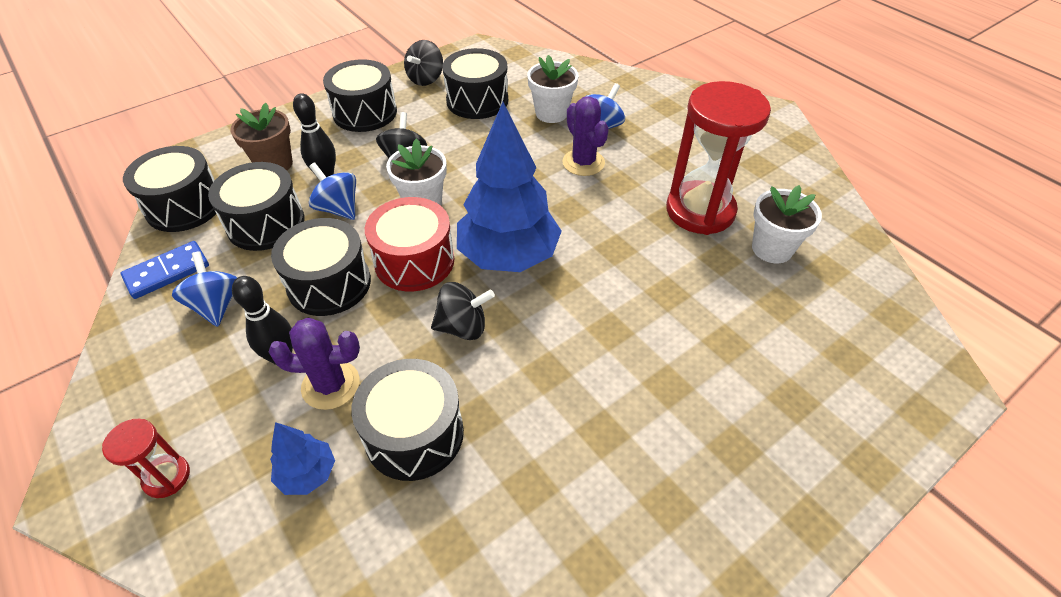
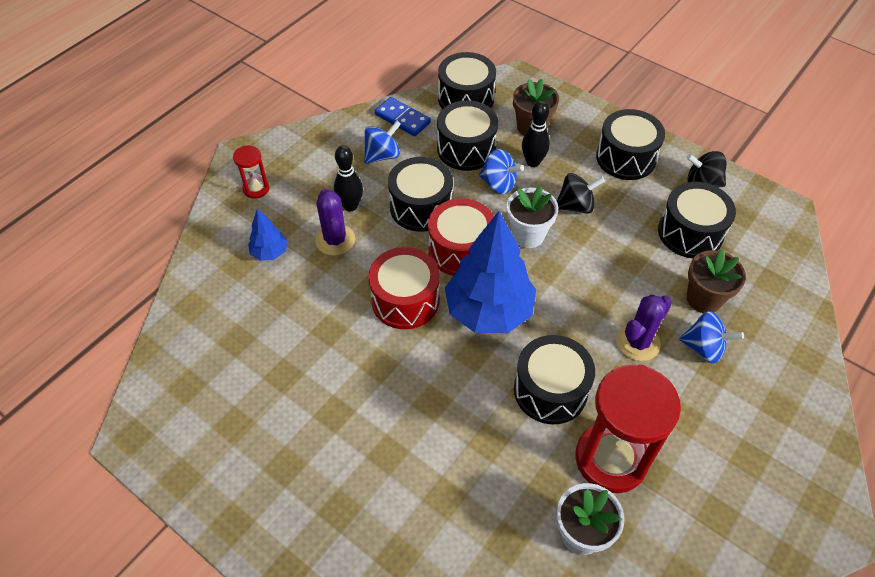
camera: 75 degrees right, 5 degrees up
(338, 208) = (499, 184): blue spinning top -> blue spinning top turned 90 degrees clockwise
(414, 434) = (308, 298): black drum -> black drum (550, 390)
(463, 327) = (405, 300): black spinning top -> red drum
(551, 113) = (704, 299): white flower pot -> brown flower pot

